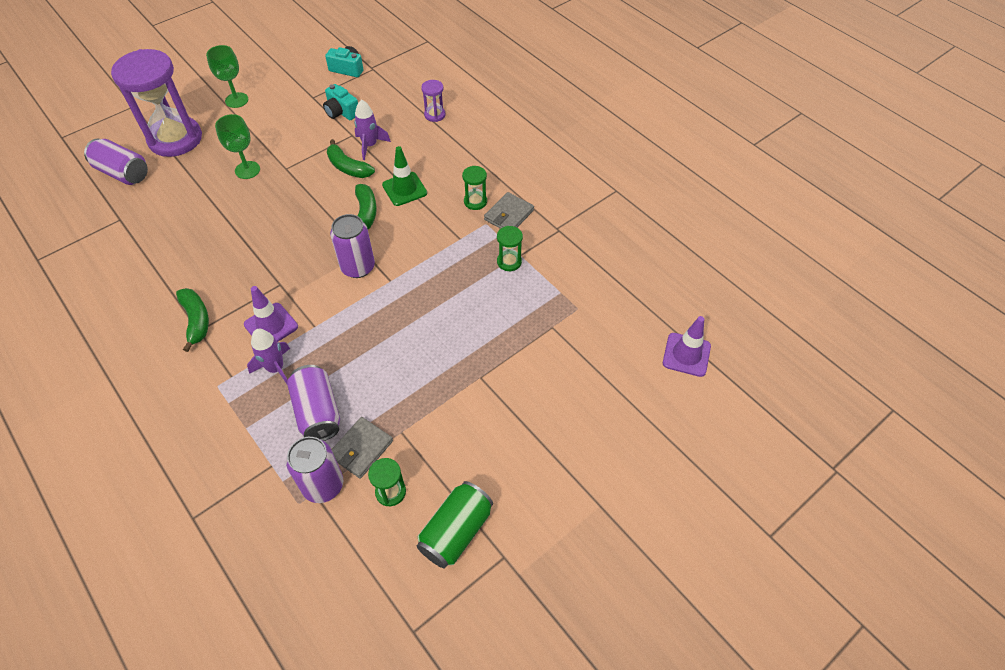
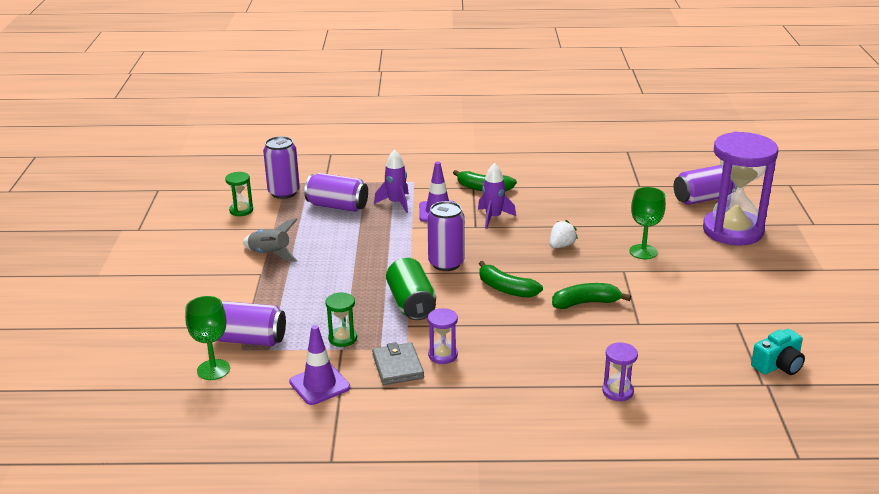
camera: 130 degrees right, 25 degrees down
(236, 100) = (773, 277): green goblet -> green goblet (213, 370)
(273, 216) = (561, 246): none -> white strawberry
(341, 112) = (688, 331): turquoise camera -> none
(361, 449) = (285, 211): grey wallet -> none
(370, 145) = (607, 327): purple rocket -> purple rocket (493, 217)
(404, 189) = (514, 322): green traffic cone -> none
(446, 395) = (270, 254): none -> grey rocket
(456, 531) = (180, 221): green can -> green can (411, 304)
(475, 201) = (443, 355): green hourglass -> purple hourglass
(564, 312) = (249, 339): none -> purple can
(686, 355) = (108, 380): purple traffic cone -> purple traffic cone (319, 385)

